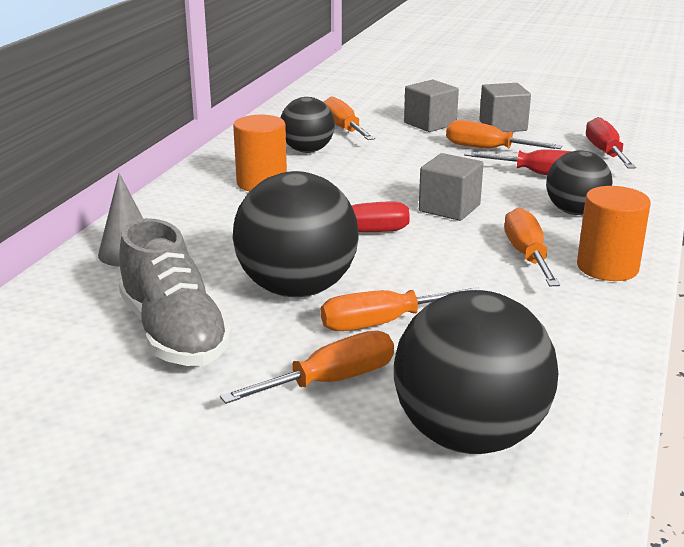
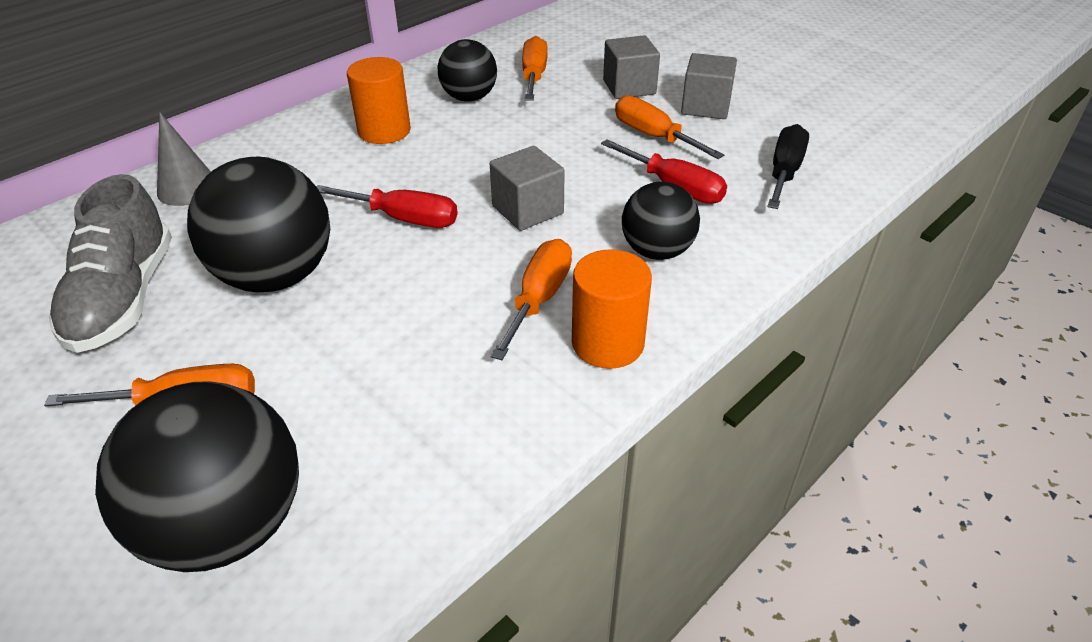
camera: 25 degrees right, 15 degrees up
(382, 323) = (304, 346): orange screwdriver -> none
(605, 153) = (784, 172): red screwdriver -> black screwdriver

